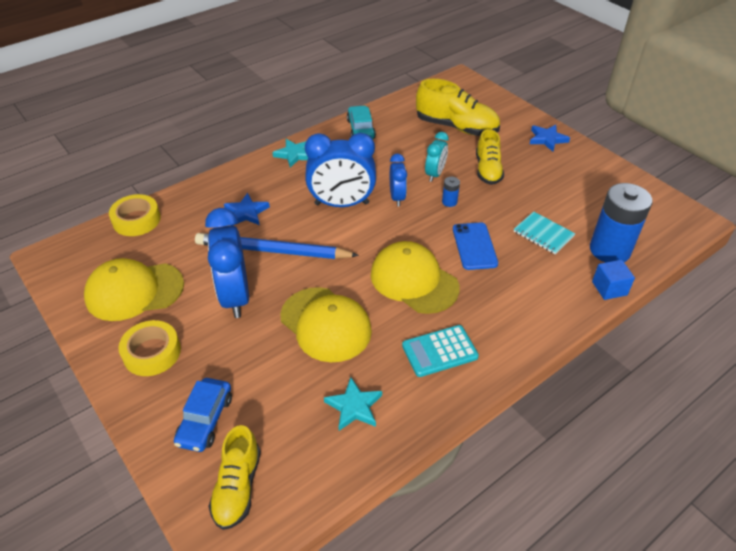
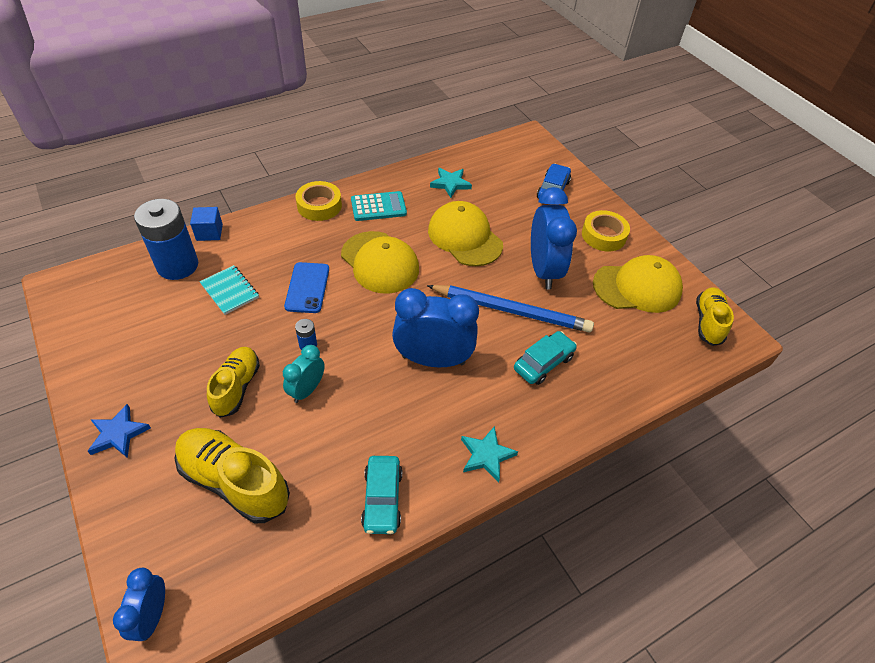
camera: 175 degrees left, 5 degrees up
(136, 220) = (667, 370): yellow tape -> yellow tape (319, 206)
(237, 487) = (527, 157): yellow shoe -> yellow shoe (708, 322)
(246, 212) = (543, 363): blue star -> turquoise car
(397, 197) = (366, 360): blue clock -> blue clock (152, 615)

